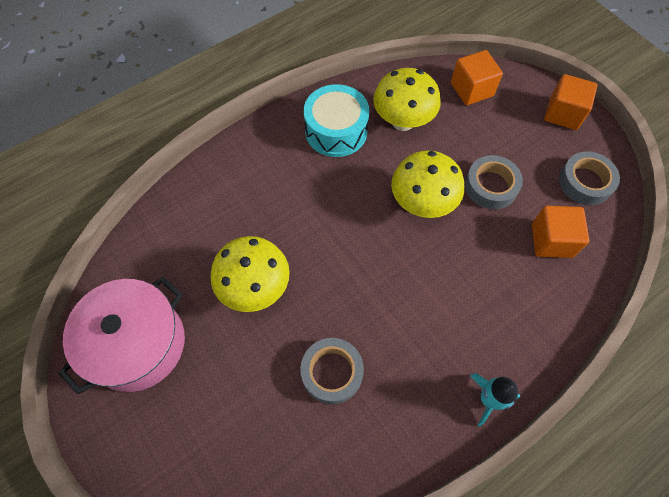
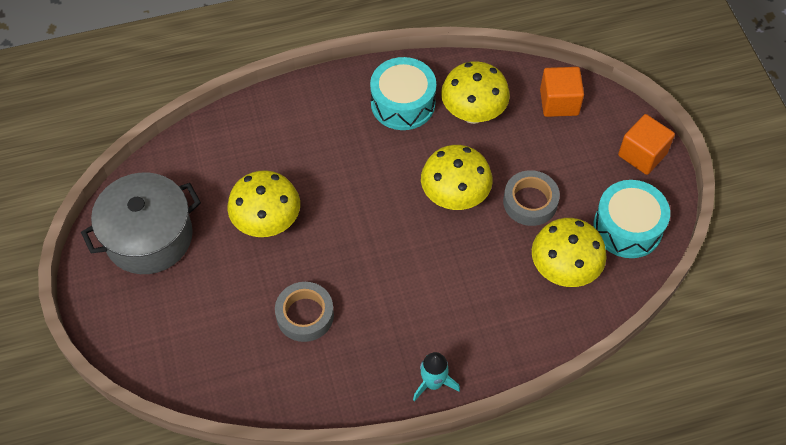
camera: 20 degrees right, 5 degrees down
(138, 344) = (149, 237): pink pot -> grey pot
(551, 240) = (564, 270): orange cube -> yellow mushroom
(585, 182) = (627, 227): grey tape -> turquoise drum

